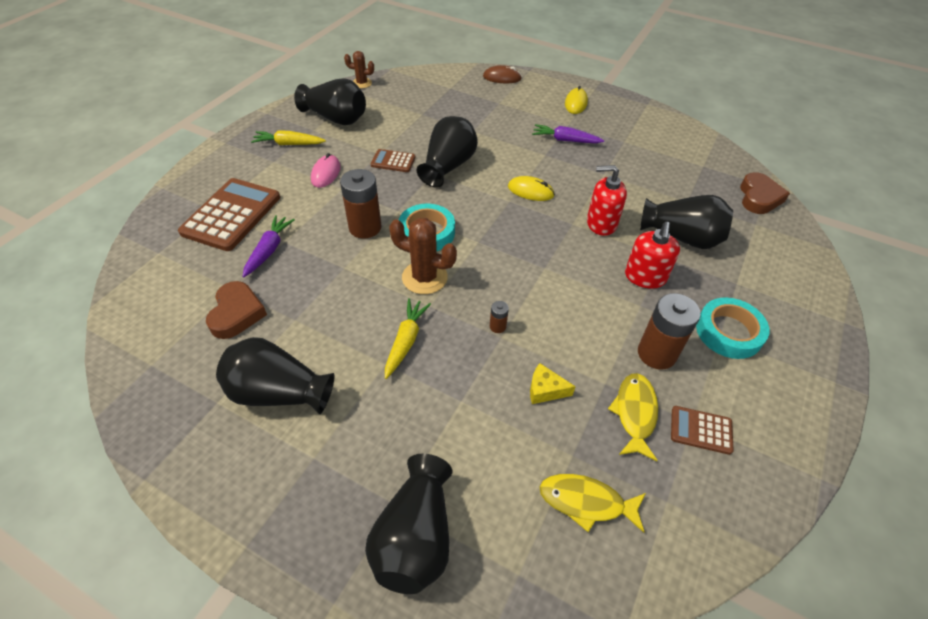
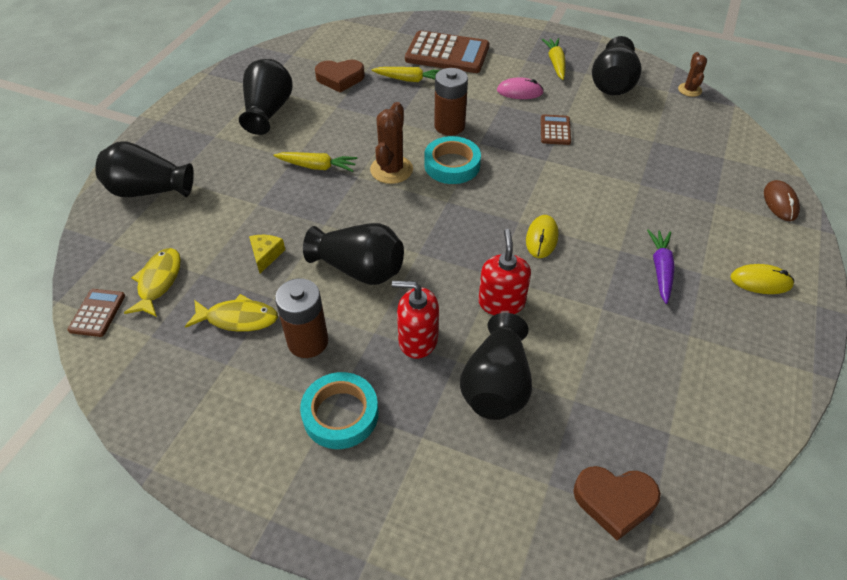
camera: 85 degrees right, 0 degrees up
(269, 250) = (410, 80): purple carrot -> yellow carrot
(448, 166) = (562, 170): black vase -> black vase (359, 269)
(497, 326) = (336, 221): brown battery -> none
(701, 430) = (216, 369): brown calculator -> brown calculator (97, 313)

